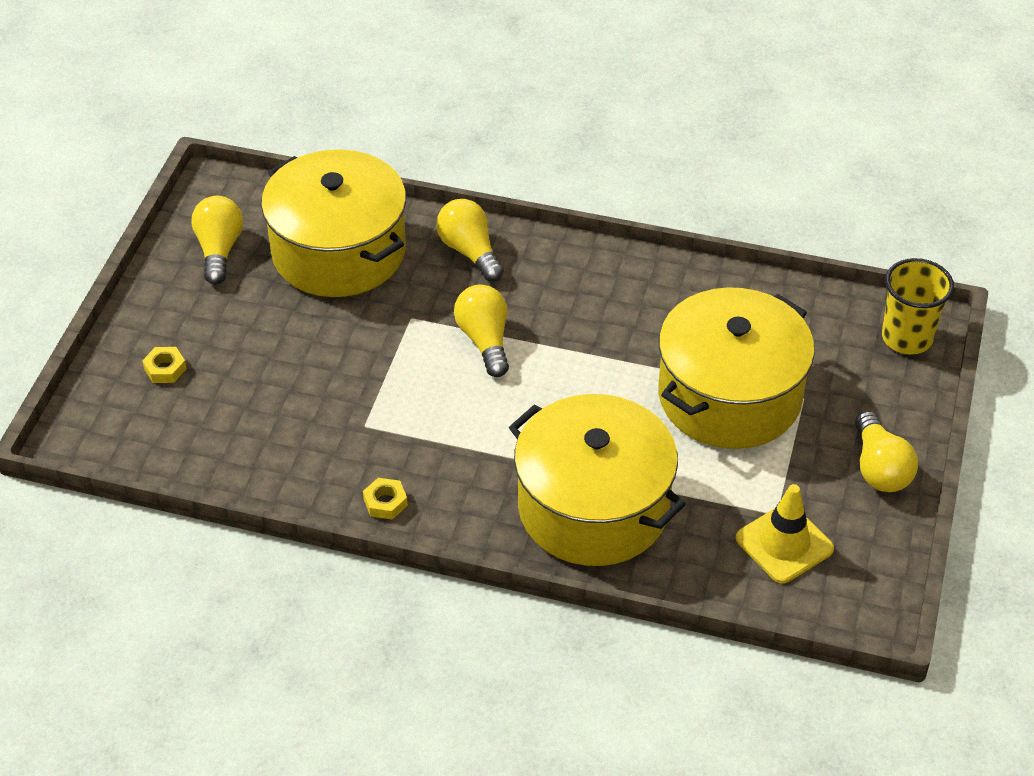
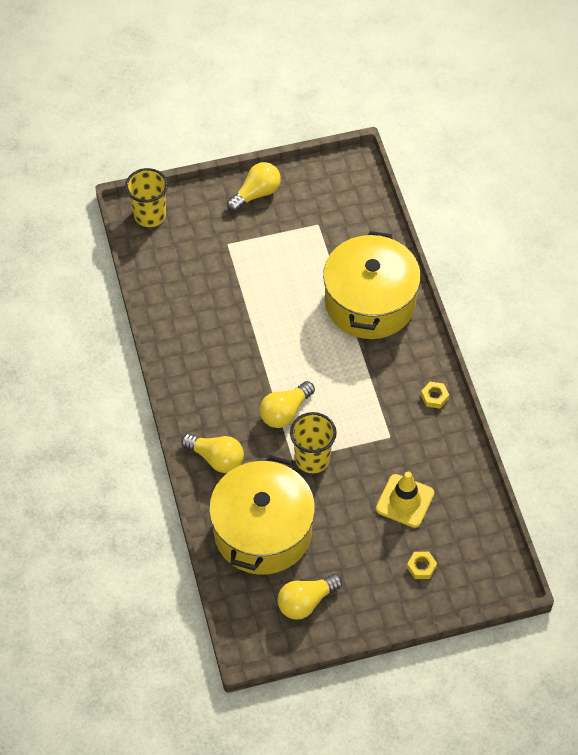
camera: 120 degrees left, 10 degrees up
(396, 336) = (312, 459): none -> yellow cup
(470, 251) = (216, 458): yellow light bulb -> yellow light bulb turned 90 degrees counterclockwise
(729, 396) = (249, 277): yellow pot -> none
(784, 544) = (335, 214): yellow traffic cone -> yellow traffic cone (405, 501)

